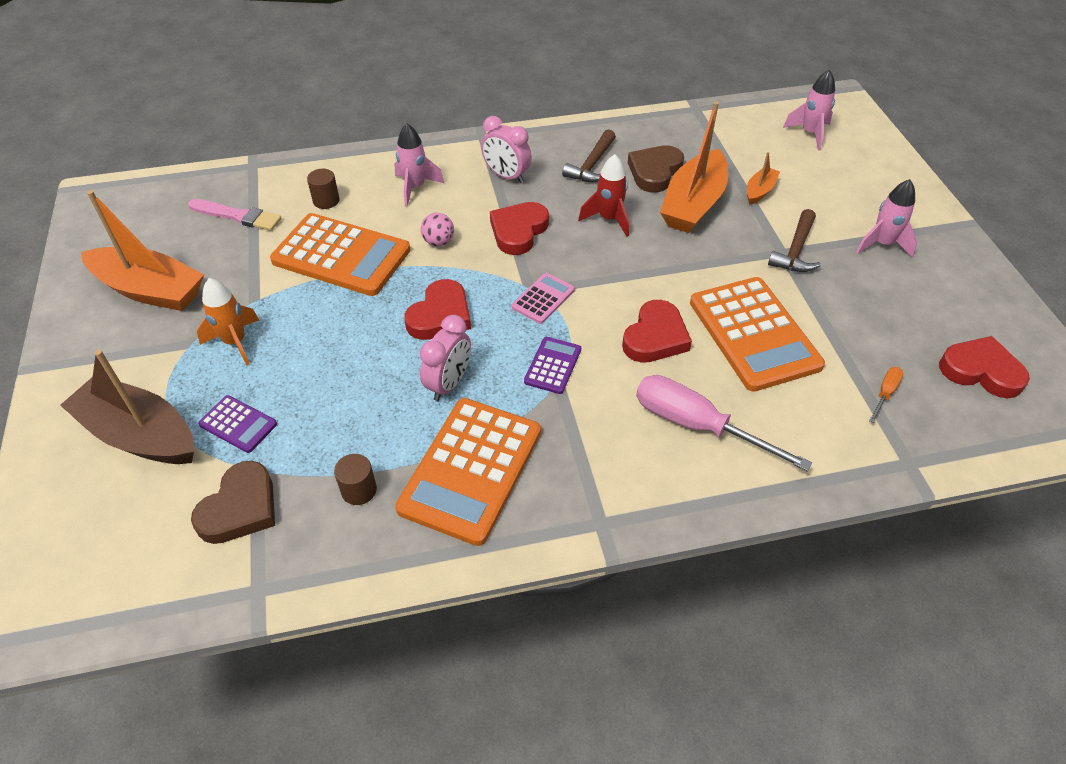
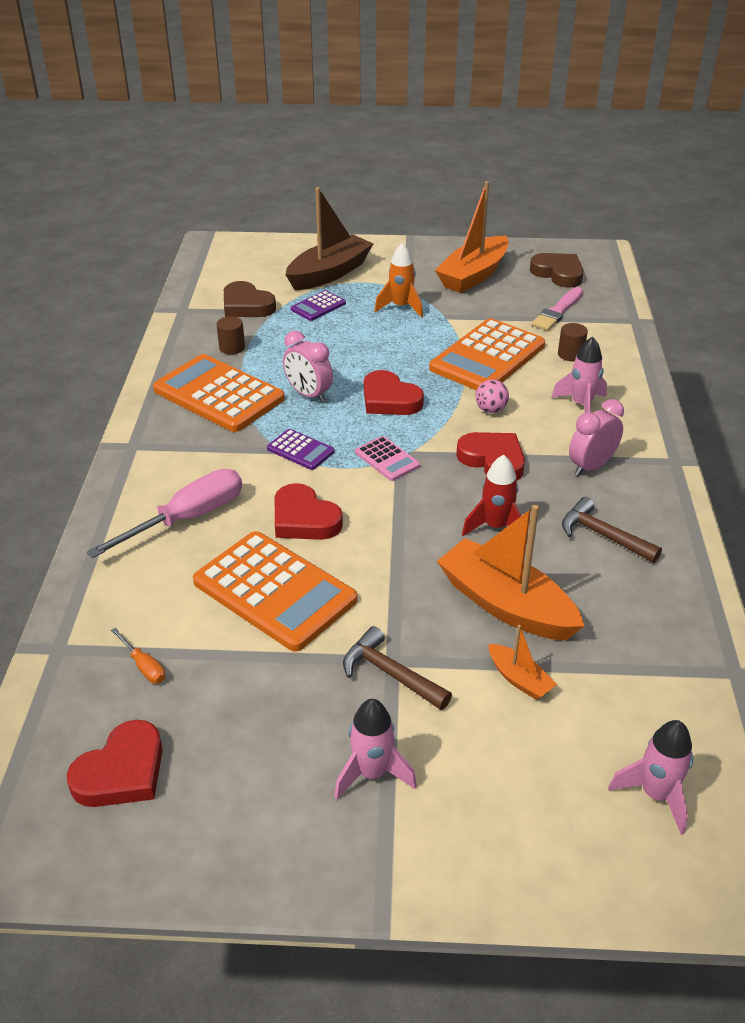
camera: 105 degrees right, 10 degrees down
(654, 172) = (580, 587): brown heart -> brown heart (558, 273)
(754, 334) = (275, 591): orange calculator -> orange calculator turned 135 degrees counterclockwise

